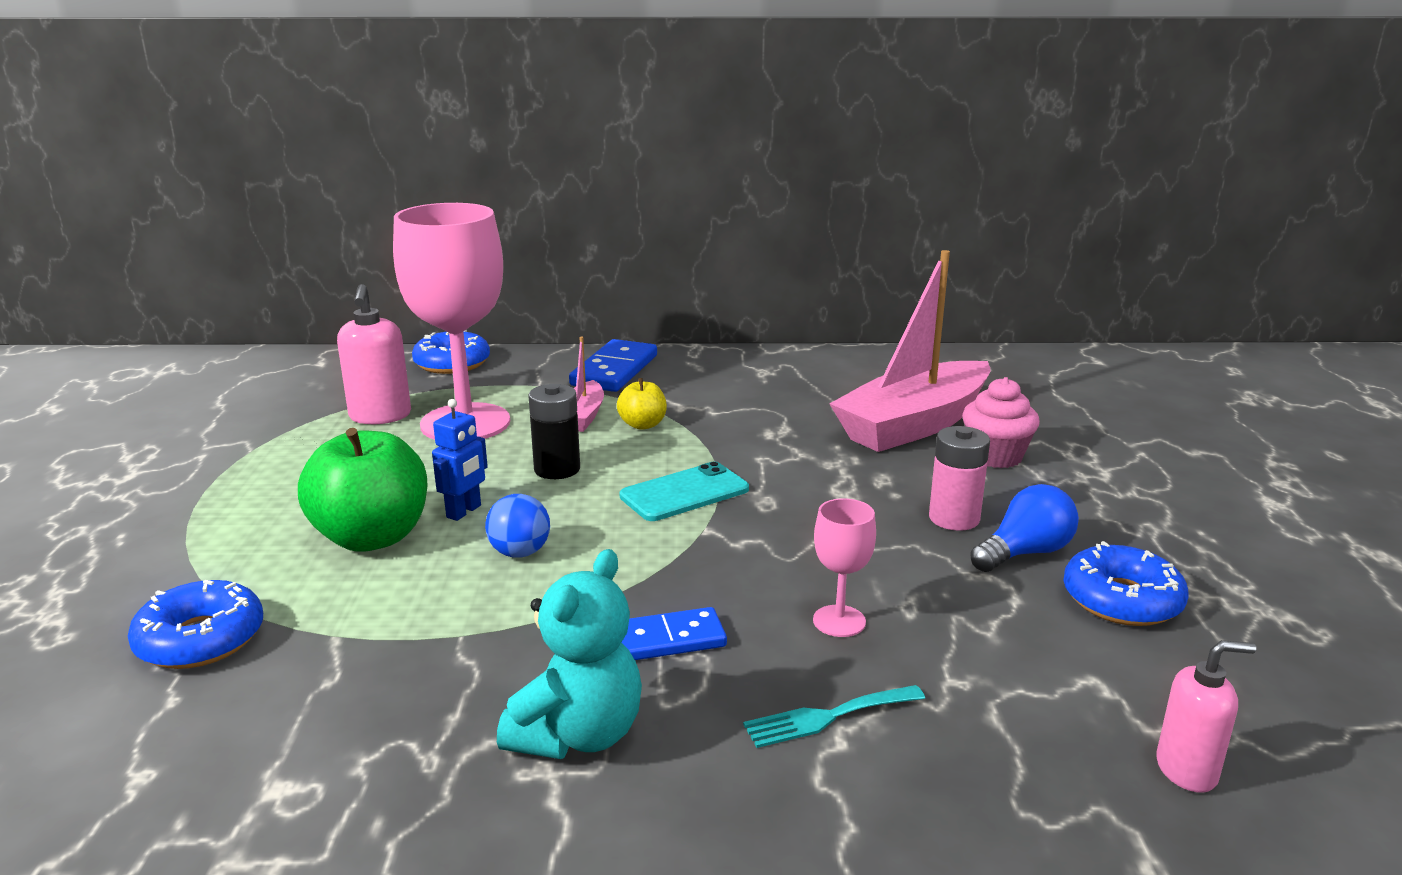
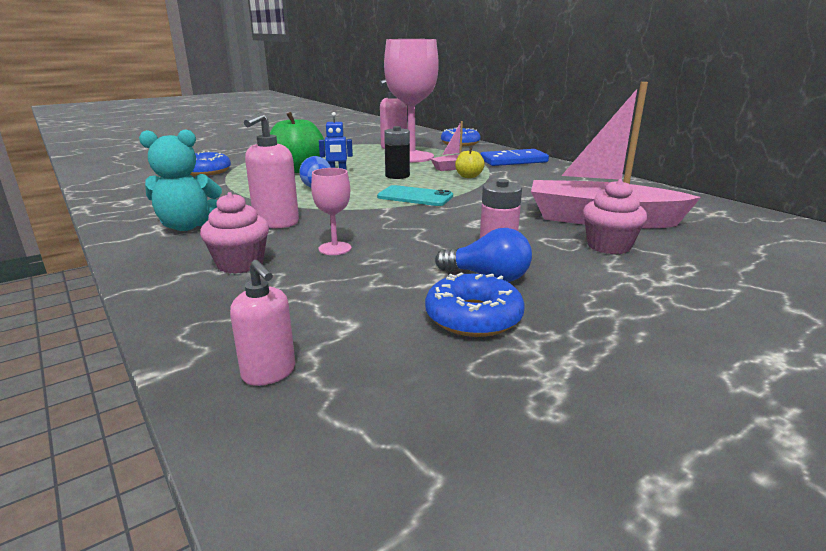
camera: 55 degrees right, 0 degrees up
(667, 640) = (276, 223): blue domino -> pink soap dispenser
(827, 717) = (240, 264): turquoise fork -> pink cupcake

